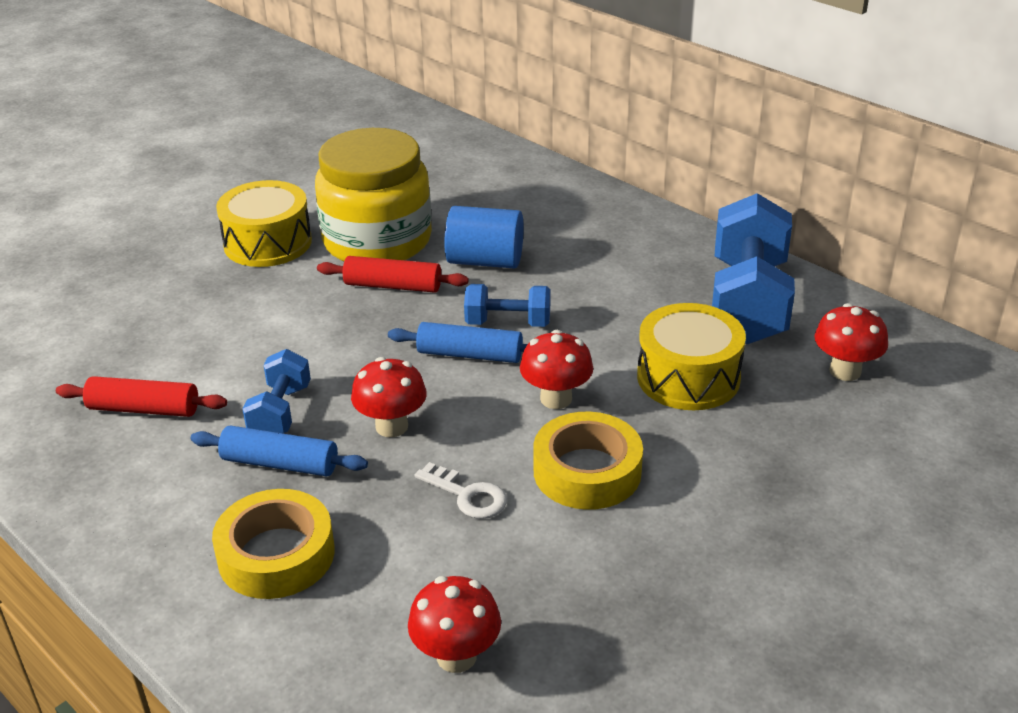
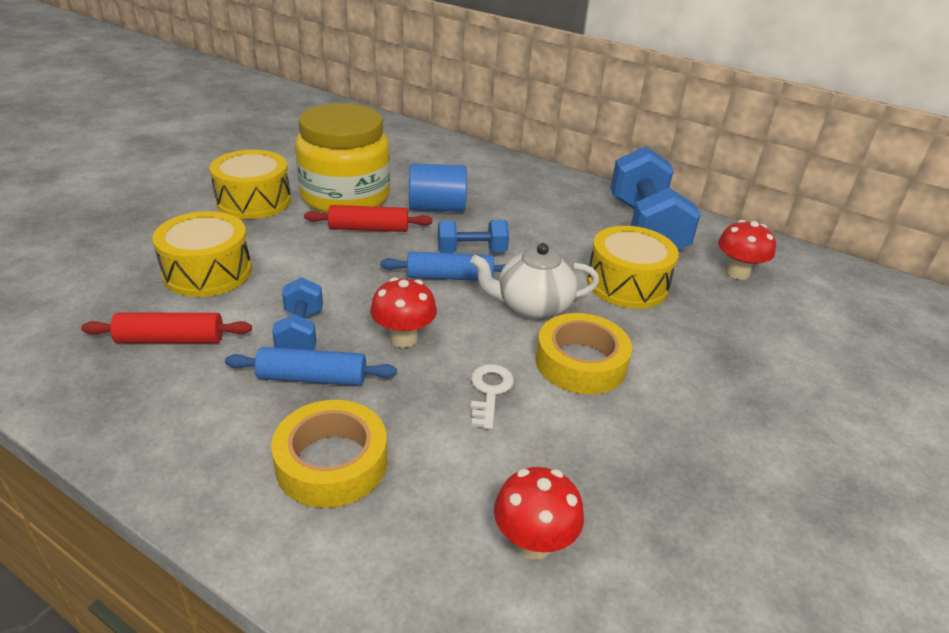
camera: 15 degrees left, 0 degrees up
(197, 332) = (207, 272): none -> yellow drum
(468, 495) = (489, 391): white key -> white key turned 105 degrees counterclockwise
(556, 399) = (532, 307): red mushroom -> white teapot

